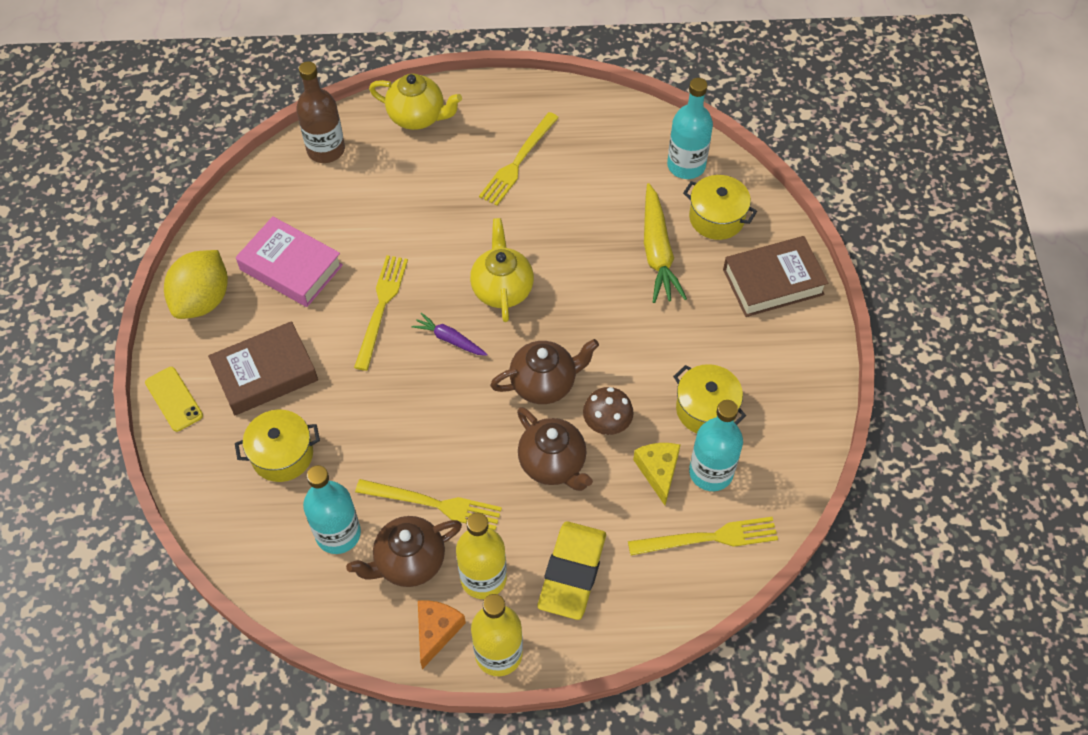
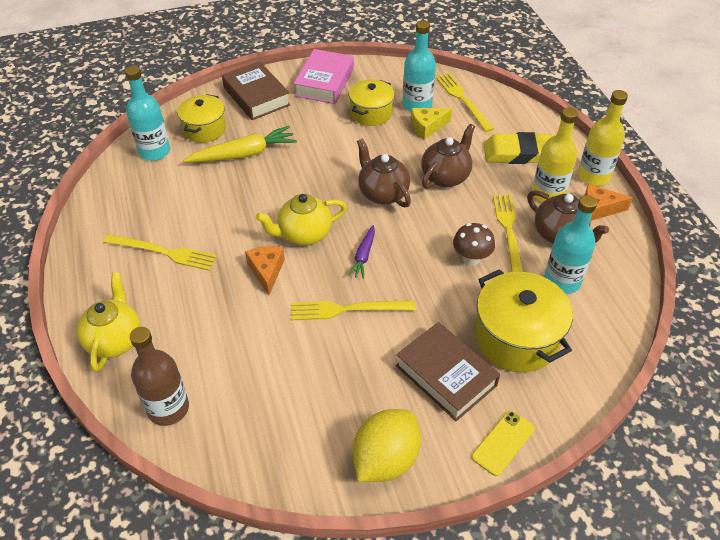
camera: 105 degrees left, 10 degrees down
(203, 300) = (385, 459): yellow lemon -> yellow lemon turned 60 degrees counterclockwise
(282, 455) = (516, 337): yellow pot -> yellow pot, size x1.56
(291, 267) = (324, 392): pink book -> pink book (324, 82)
(460, 246) = (266, 271): none -> orange cheese
(607, 425) = (403, 156): brown mushroom -> brown mushroom (471, 259)

